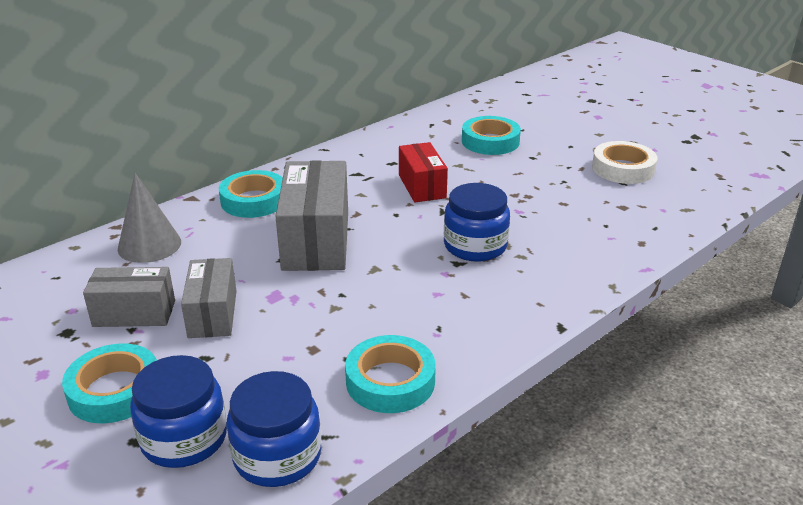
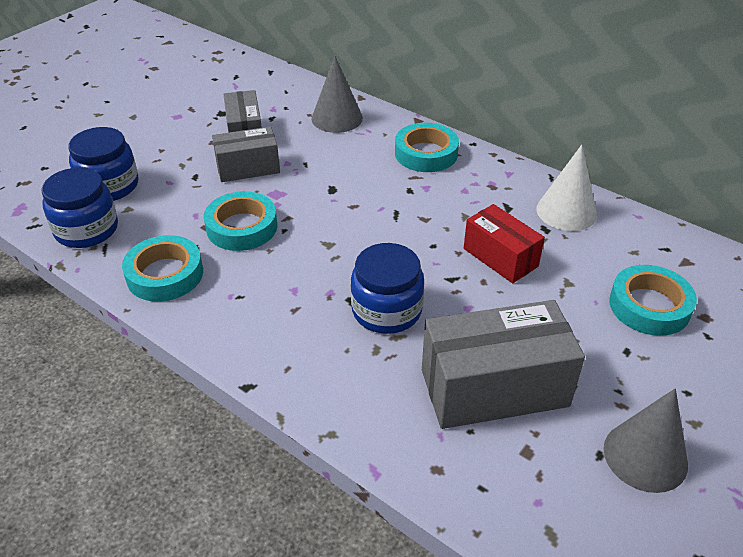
camera: 80 degrees right, 10 degrees up
(115, 390) = (159, 147): turquoise tape -> turquoise tape (242, 227)
(316, 240) = (368, 201): grey box -> grey box (494, 388)
(373, 151) = (566, 211): none -> white cone
(422, 186) = (500, 257): red box -> red box turned 75 degrees clockwise
(623, 169) = (645, 456): white tape -> grey cone

